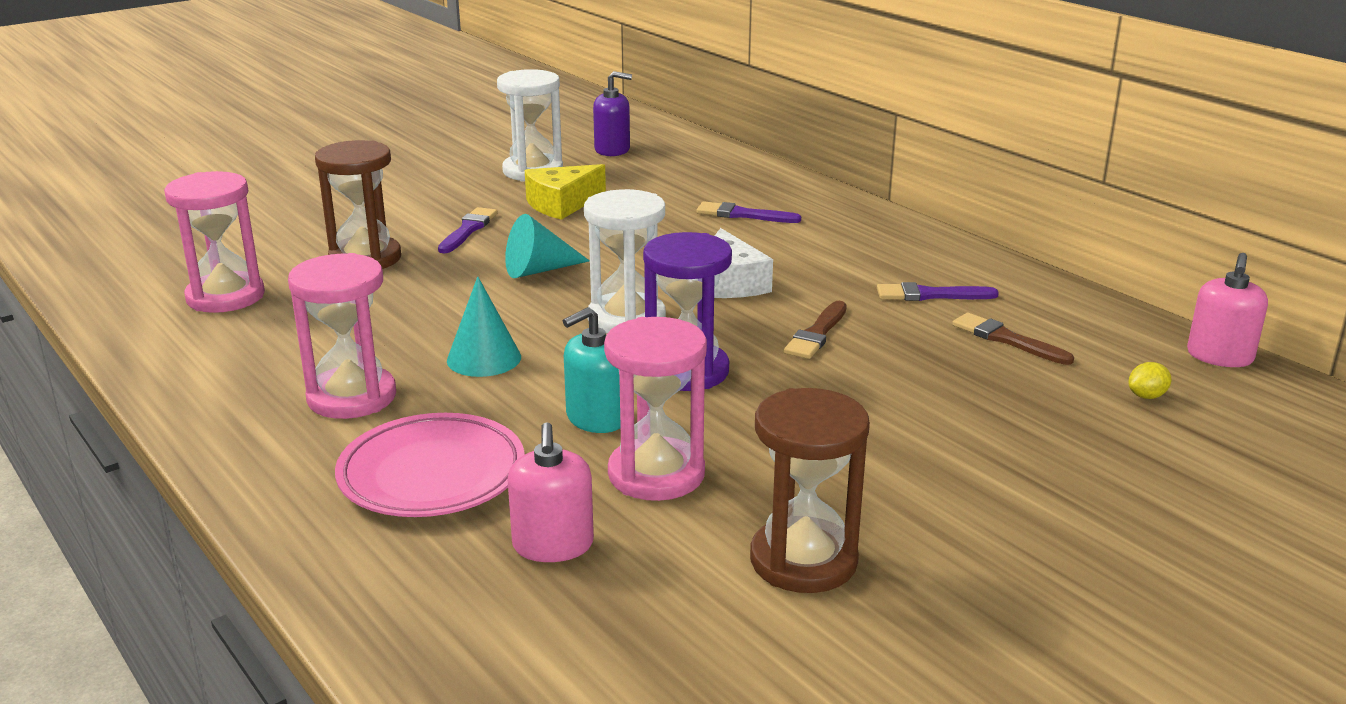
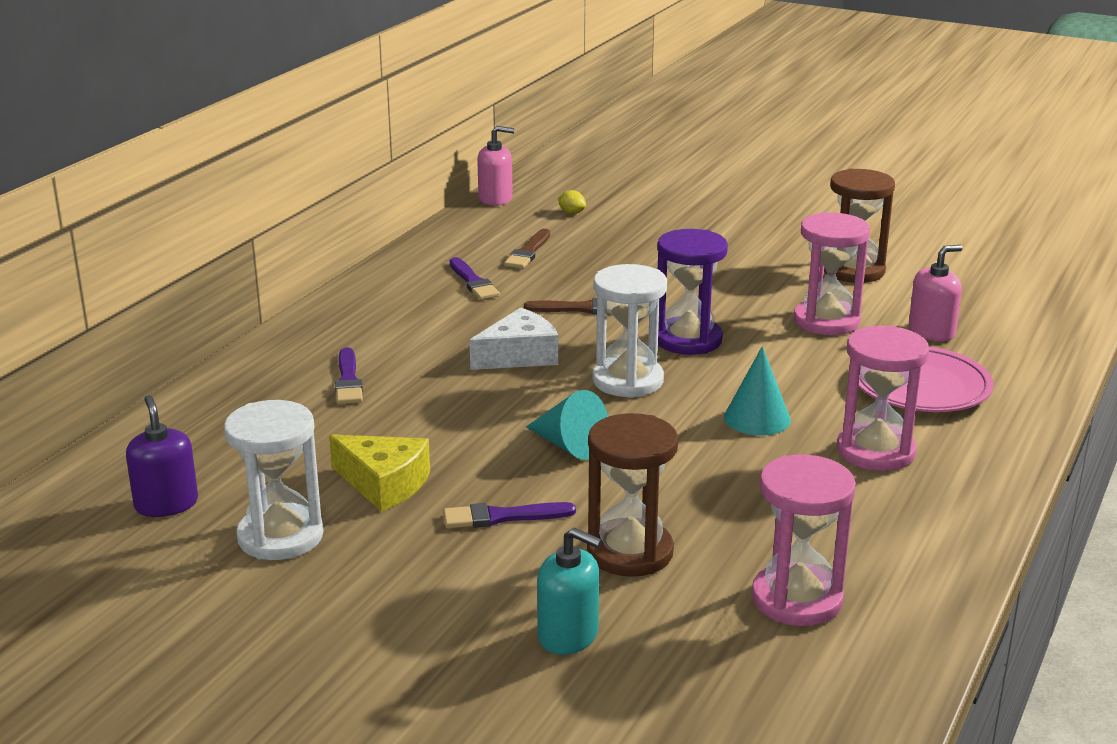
camera: 115 degrees left, 0 degrees up
(596, 418) = (788, 354): turquoise soap dispenser -> turquoise soap dispenser (568, 635)

